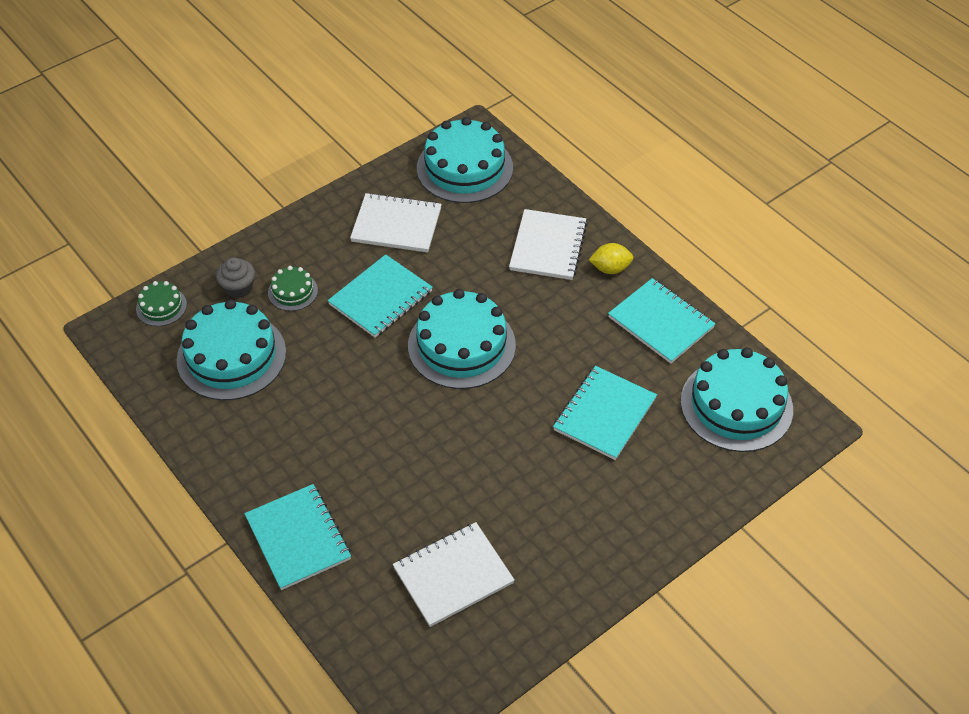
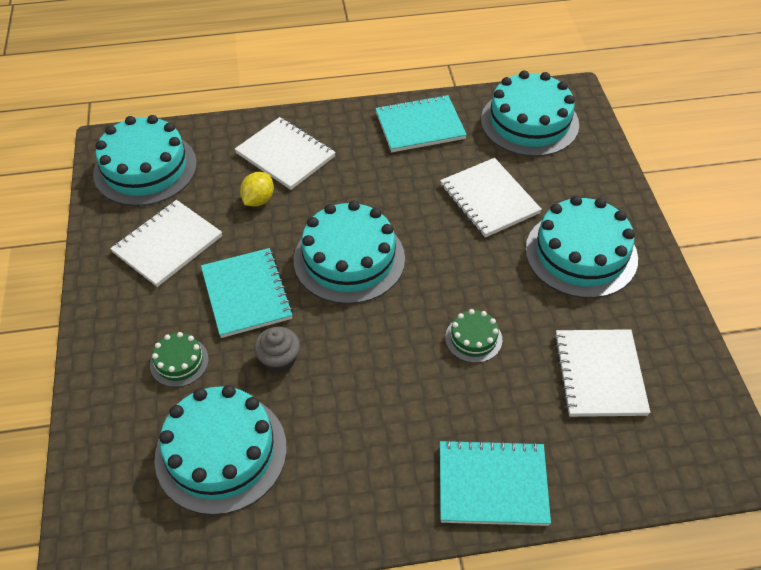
camera: 60 degrees left, 0 degrees up
(161, 306) = (96, 495): green cake -> green cake (473, 338)
(238, 288) = (133, 408): grey cupcake -> grey cupcake (279, 360)
(587, 512) = (581, 253): none -> turquoise cake
(605, 414) = (489, 199): turquoise notebook -> white notebook
(610, 268) = (341, 129): yellow lemon -> yellow lemon (258, 200)

